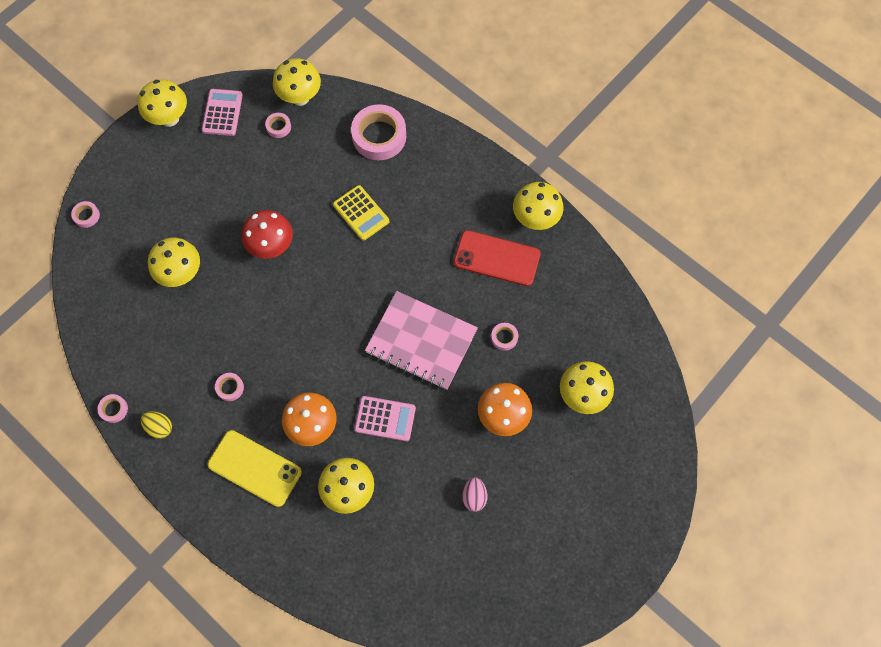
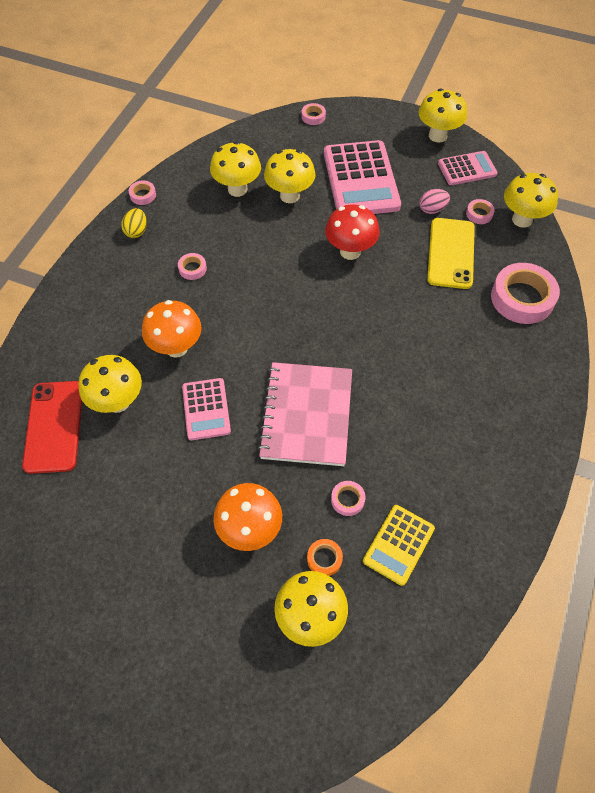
camera: 70 degrees right, 10 degrees down
(191, 205) = (360, 180): none -> pink calculator
(255, 468) = (118, 315): yellow phone -> yellow phone (451, 253)
(361, 213) = (425, 311): yellow calculator -> yellow calculator (398, 544)
(474, 496) = (144, 529): pink egg -> pink egg (432, 209)
(497, 258) = (442, 460): red phone -> red phone (54, 426)
(535, 219) = (514, 486): yellow mushroom -> yellow mushroom (237, 189)
(544, 371) = (324, 559): none -> orange tape

